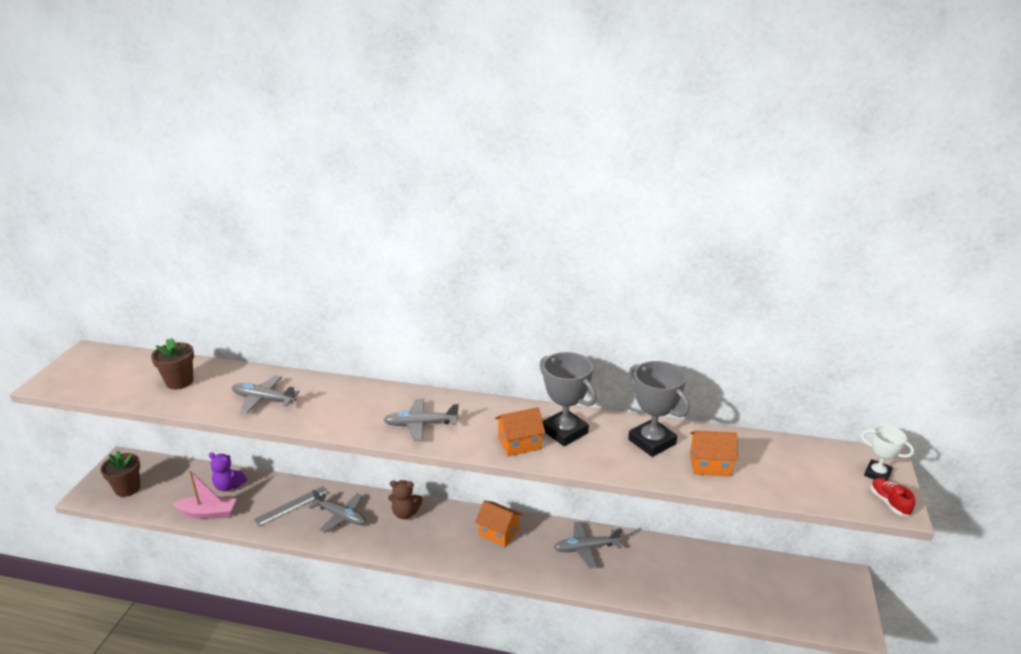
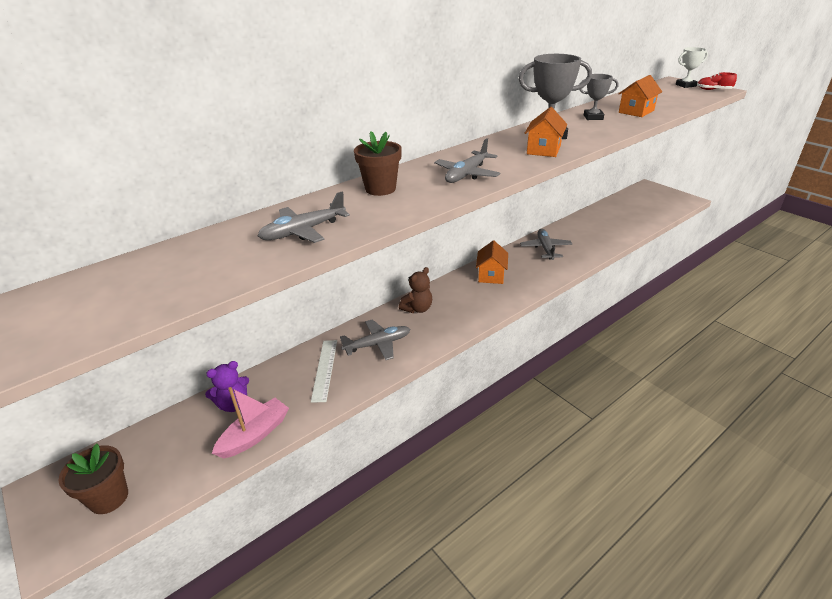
camera: 50 degrees left, 5 degrees up
(179, 382) = (167, 273): brown flower pot -> brown flower pot (380, 189)
(292, 506) = (324, 369): grey ruler -> white ruler
(498, 532) = (491, 275): orange house -> orange house turned 60 degrees counterclockwise
(586, 548) = (545, 249): grey plane -> grey plane turned 150 degrees clockwise
(652, 442) = (593, 117): grey trophy -> grey trophy, size x0.59

